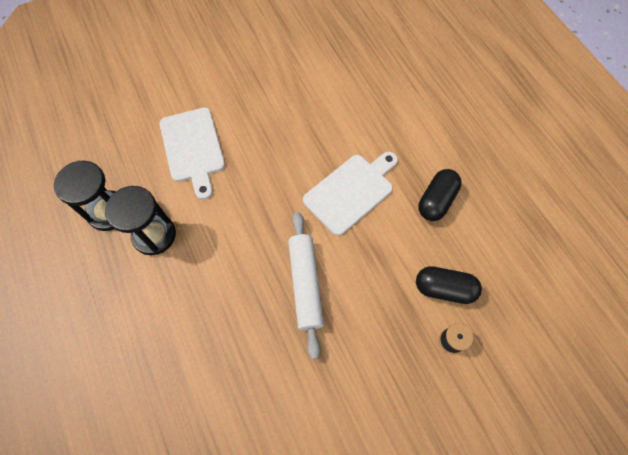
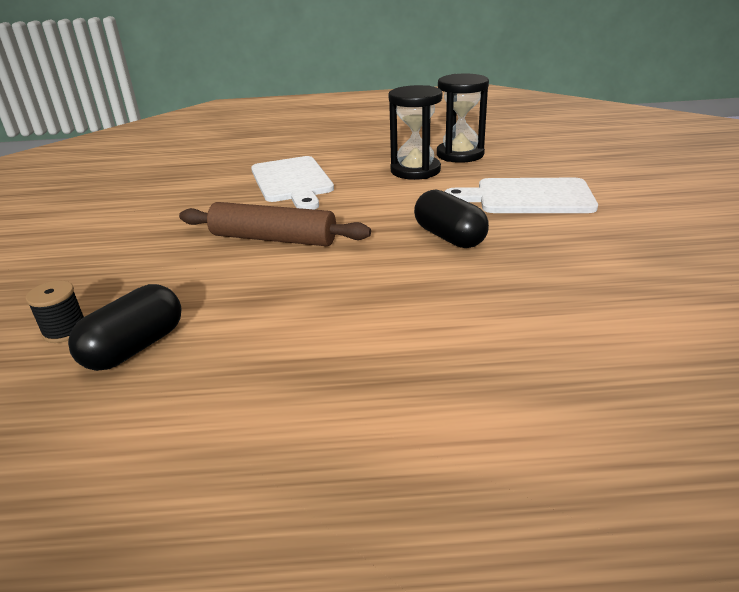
camera: 115 degrees right, 35 degrees down
(305, 284) = (273, 239): white rolling pin -> brown rolling pin
(351, 191) = (380, 299): white cutting board -> white cutting board (292, 181)
(436, 201) = (287, 392): black capsule -> black capsule (449, 237)

